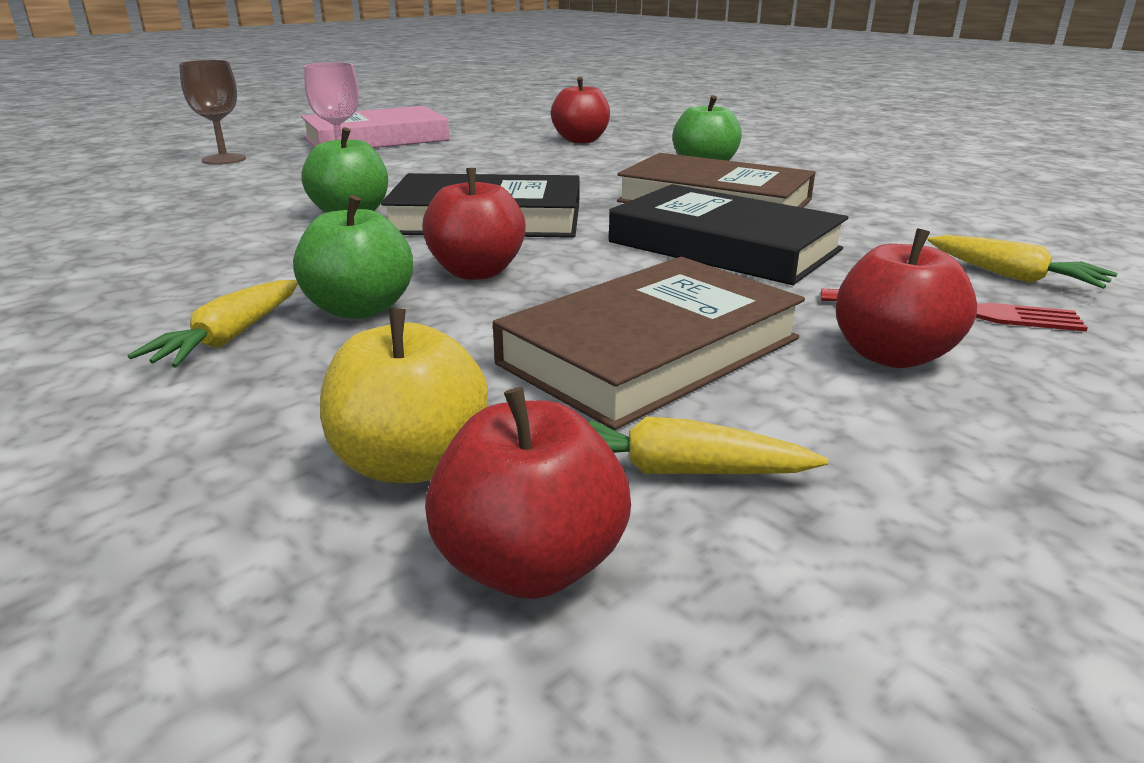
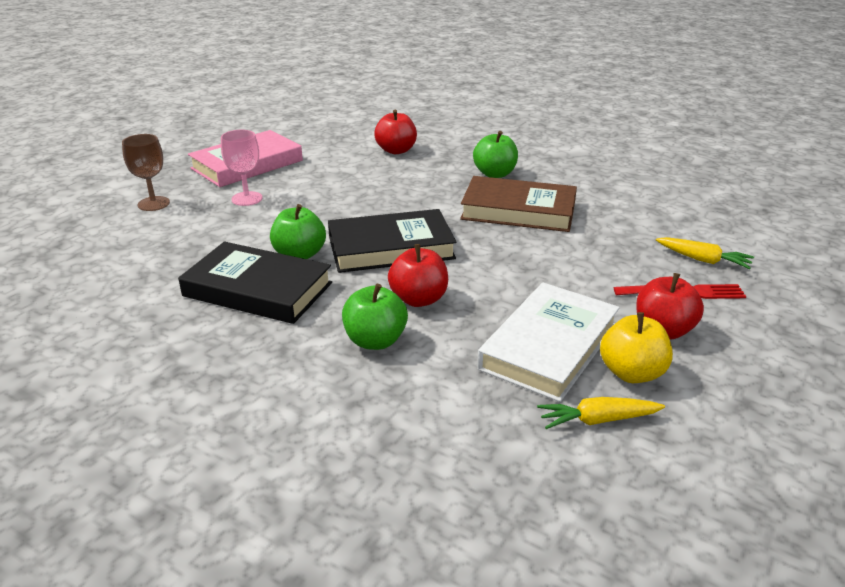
camera: 15 degrees left, 5 degrees up
(229, 338) = (321, 375): yellow carrot -> none
(410, 463) = (480, 438): yellow apple -> yellow apple (631, 373)
(530, 565) = (566, 479): red apple -> none
(651, 351) = (549, 347): brown book -> white book
(724, 246) = (544, 255): black book -> black book (258, 289)

